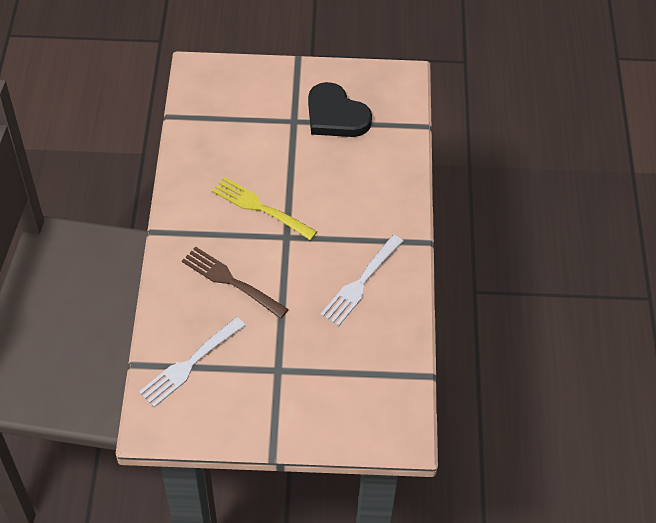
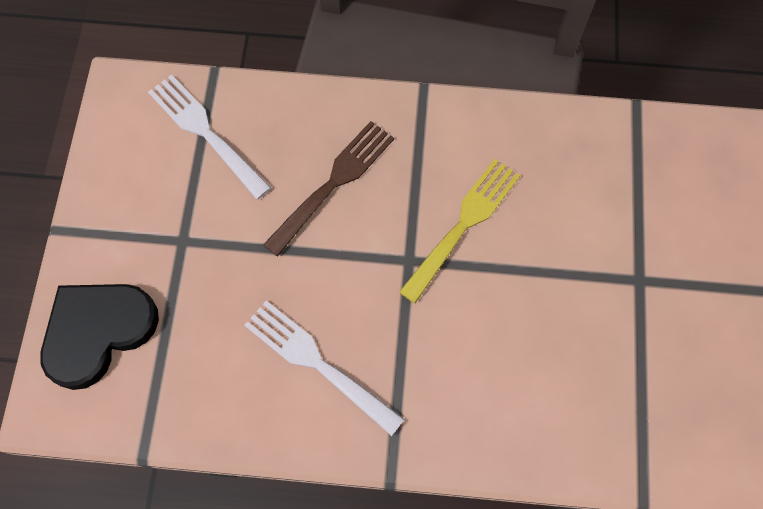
camera: 95 degrees right, 15 degrees up
(335, 115) = (656, 346): black heart -> black heart (98, 332)

